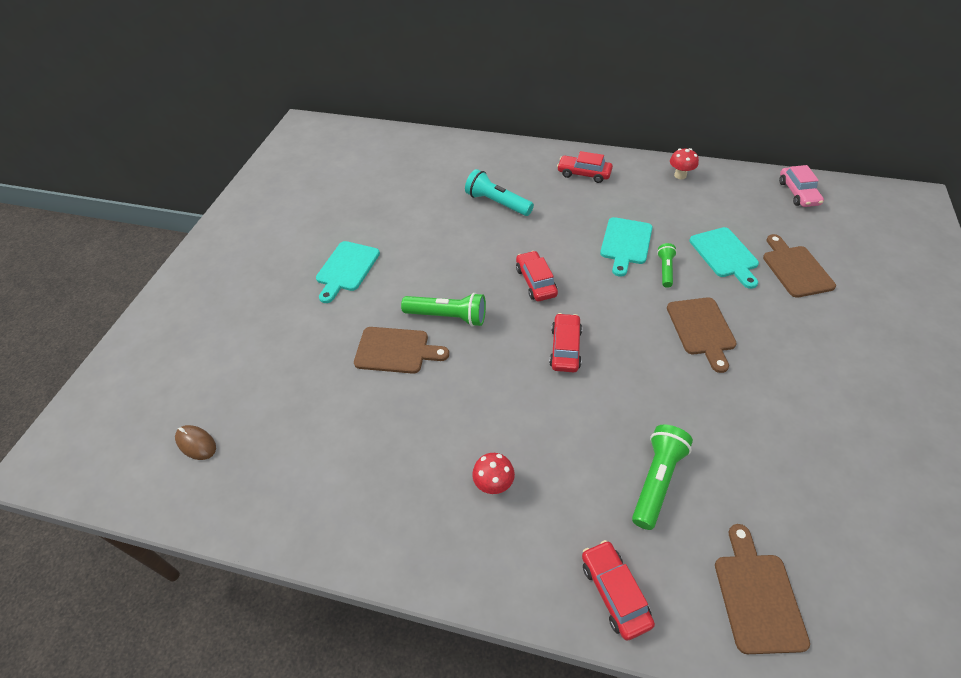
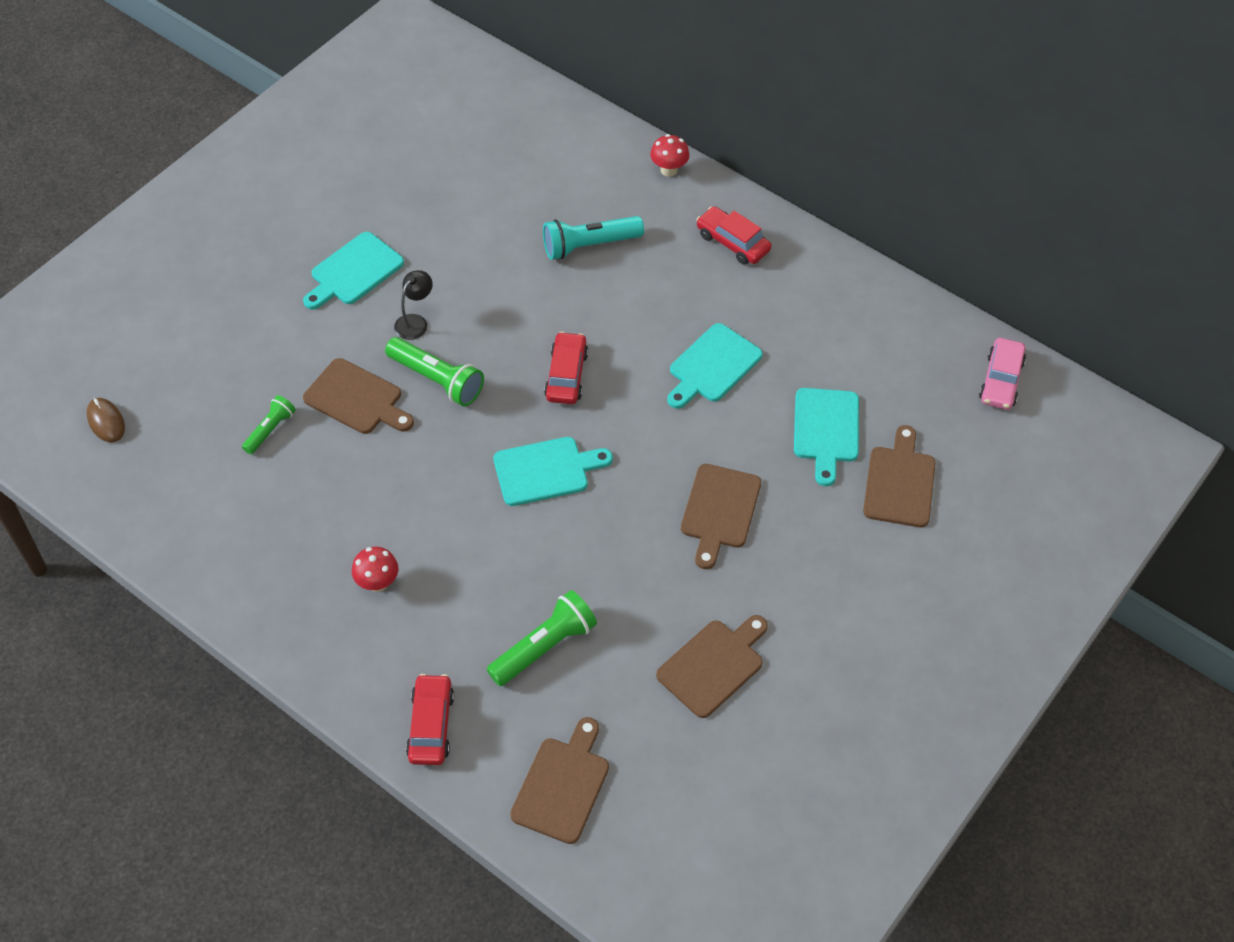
camera: 20 degrees right, 5 degrees up
(409, 285) = (415, 322): none -> black lamp
(497, 203) = (589, 245): turquoise flashlight -> turquoise flashlight turned 75 degrees counterclockwise
(565, 348) = (546, 470): red car -> turquoise cutting board
(665, 270) = (735, 420): green flashlight -> green flashlight (270, 430)
(680, 175) = (861, 293): red mushroom -> red mushroom (669, 170)
(786, 439) = (713, 665): none -> brown cutting board

